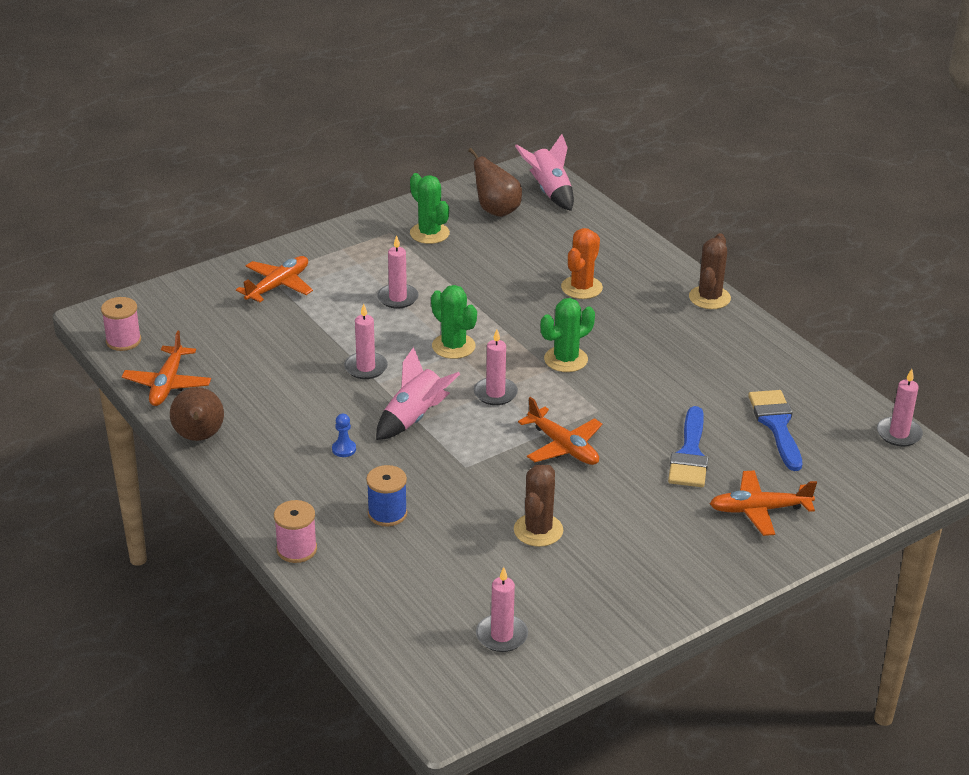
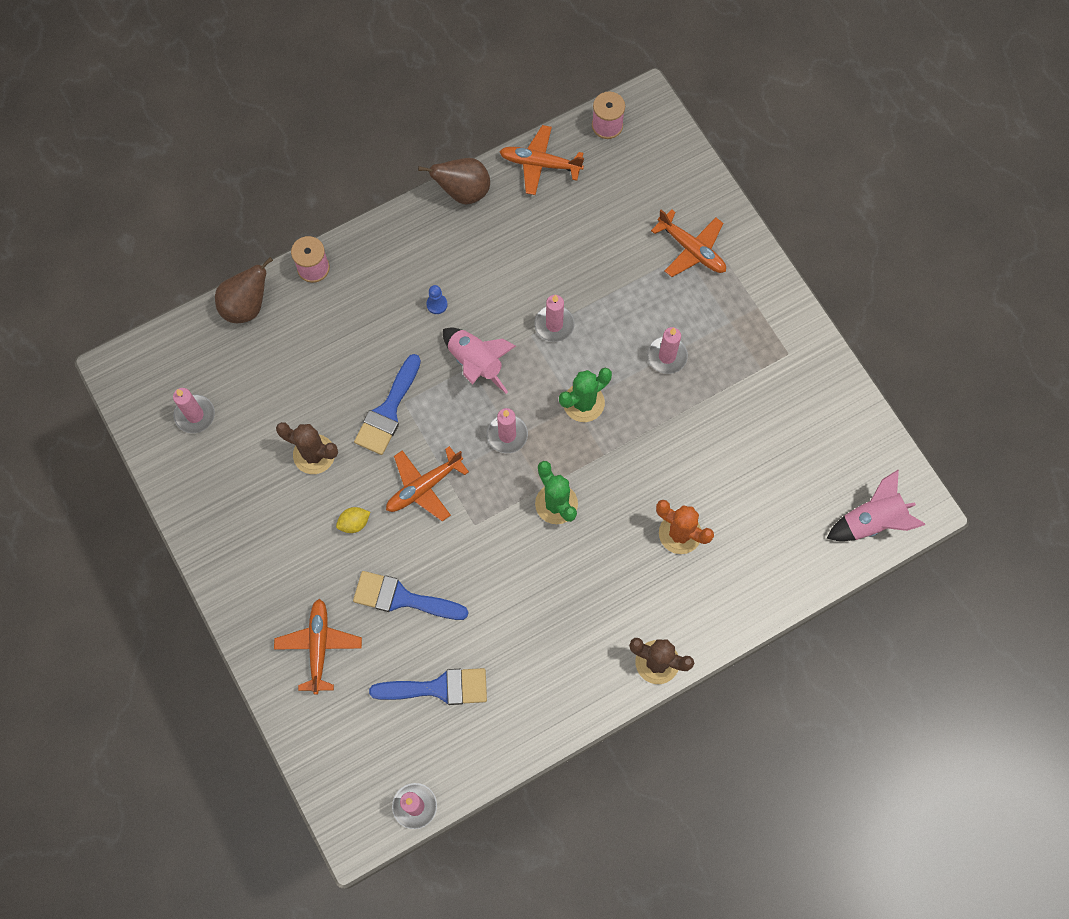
camera: 95 degrees right, 35 degrees up
(387, 513) = (349, 336): blue spool -> none
(429, 233) = (785, 391): green cactus -> none
(478, 477) = (388, 411): none -> blue brush
(496, 210) = (831, 461): brown pear -> brown pear (247, 306)
(614, 494) = (354, 523): none -> yellow lemon

